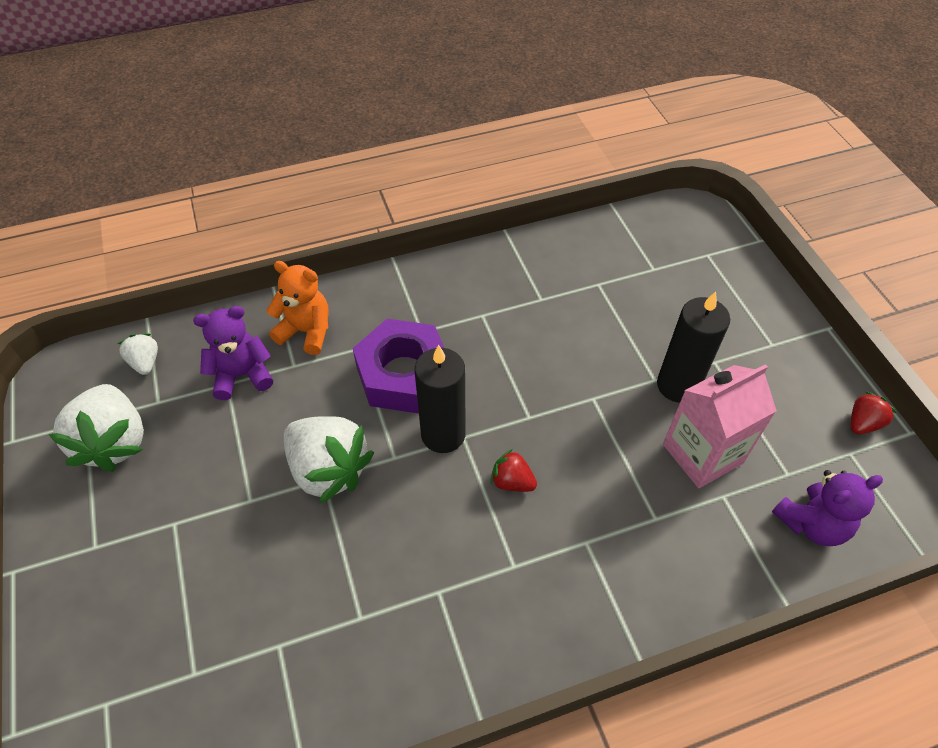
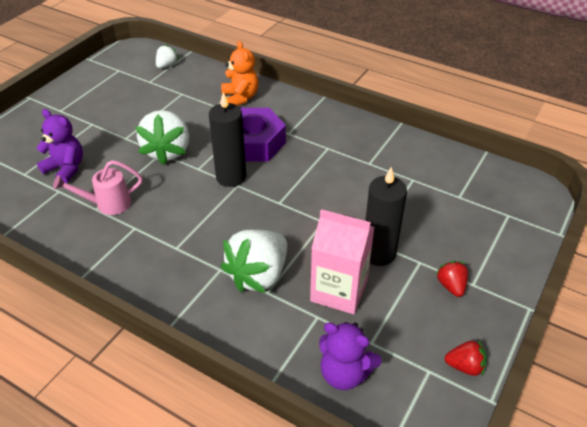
camera: 50 degrees right, 10 degrees down
(114, 442) = (116, 83): white strawberry -> white strawberry (258, 275)
(242, 375) = (191, 95): purple teddy bear -> purple teddy bear (66, 169)
(365, 599) = (107, 204): none -> pink watering can
(512, 481) = (229, 218): red strawberry -> red strawberry (451, 286)

